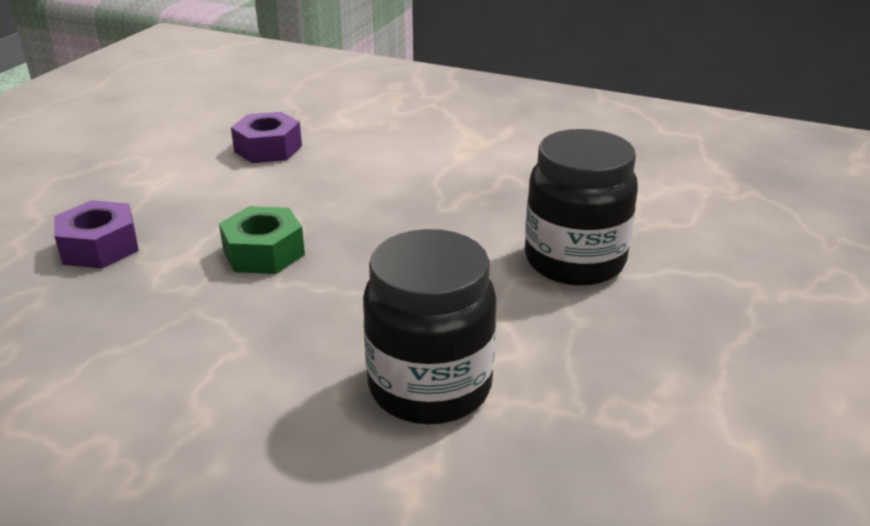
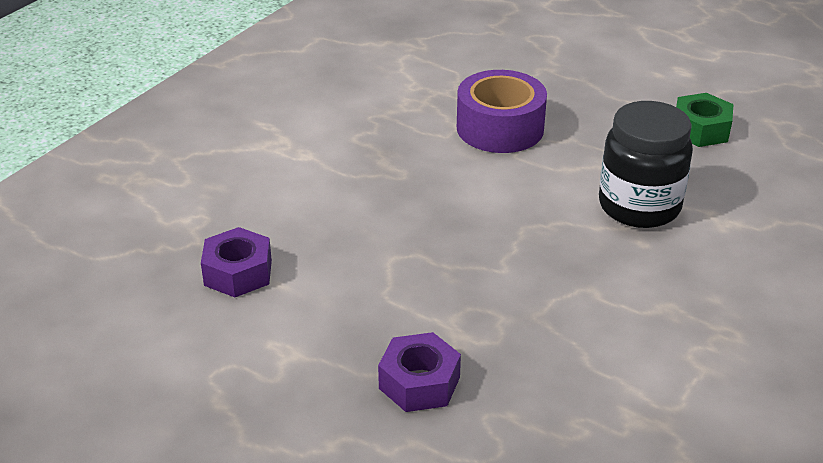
camera: 80 degrees left, 5 degrees up
(264, 253) = (454, 277): green nut -> green nut (700, 129)
(574, 261) = (500, 128): black jar -> purple tape

